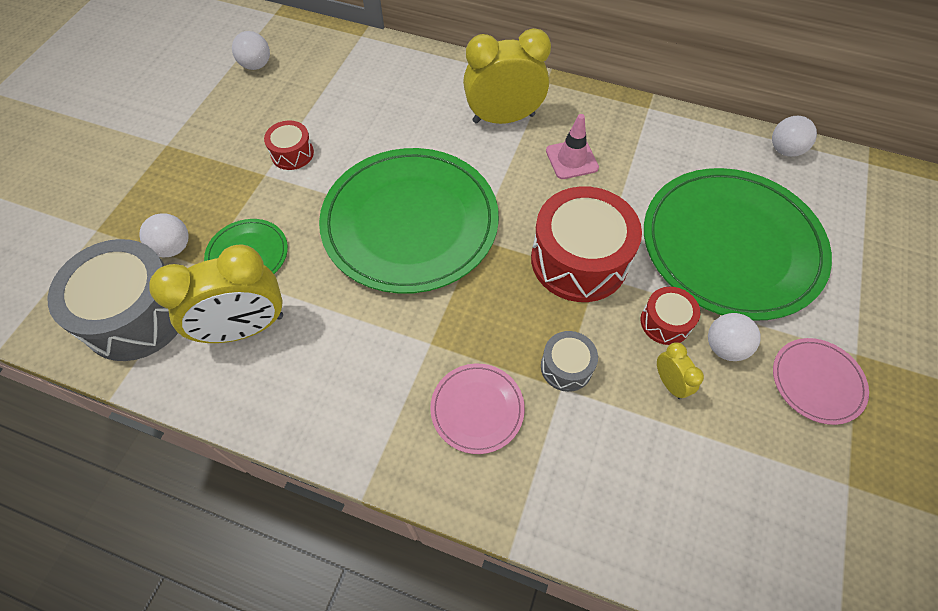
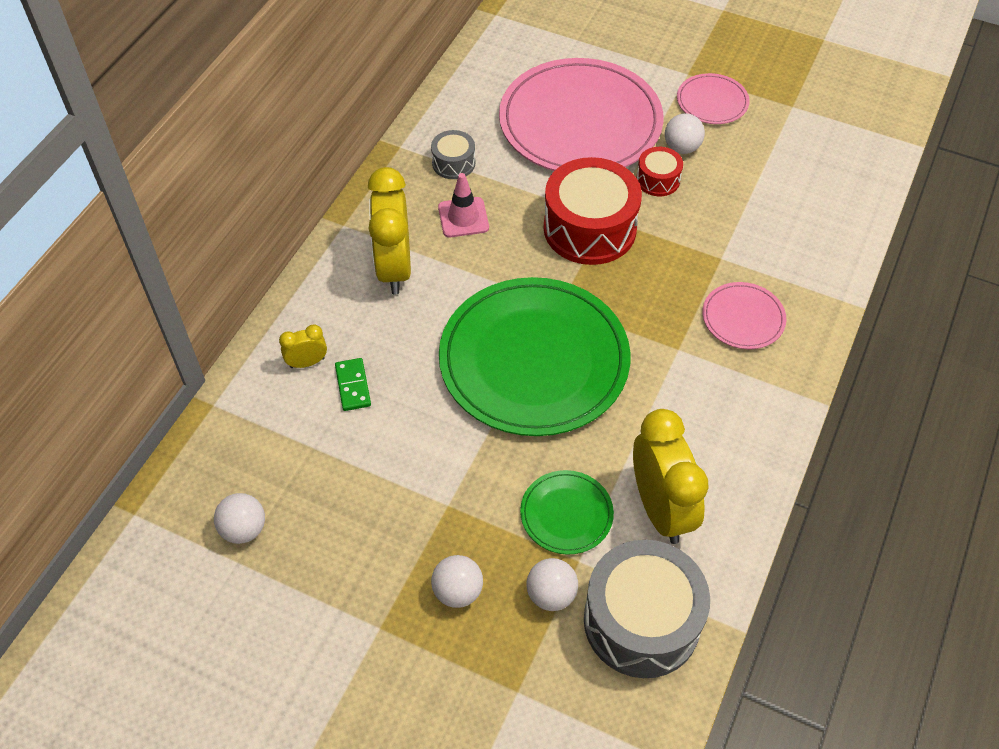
camera: 85 degrees left, 5 degrees down
(292, 153) = (417, 477): red drum -> none
(379, 106) = (353, 386): none -> green domino
(566, 367) = (701, 252): grey drum -> grey drum (453, 163)
(669, 383) = (715, 188): yellow clock -> yellow clock (307, 362)
(731, 245) = (580, 122): green plate -> pink plate
(784, 150) = (473, 62): white ball -> white ball (457, 591)

